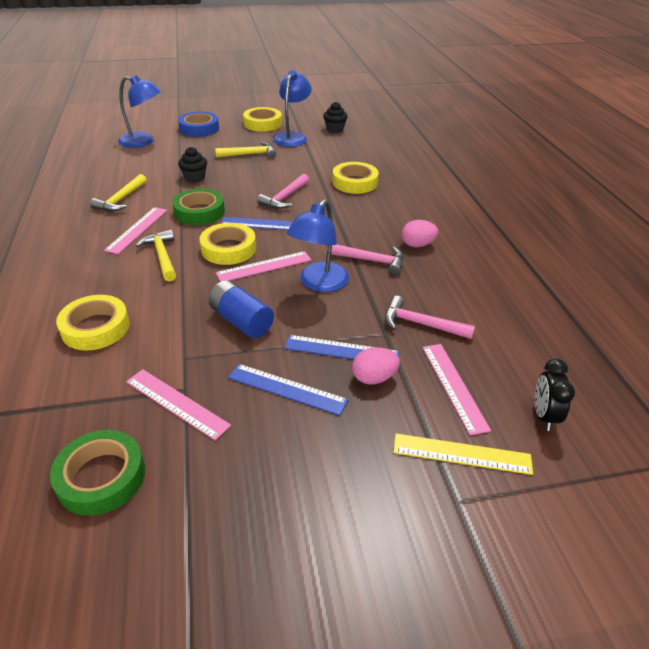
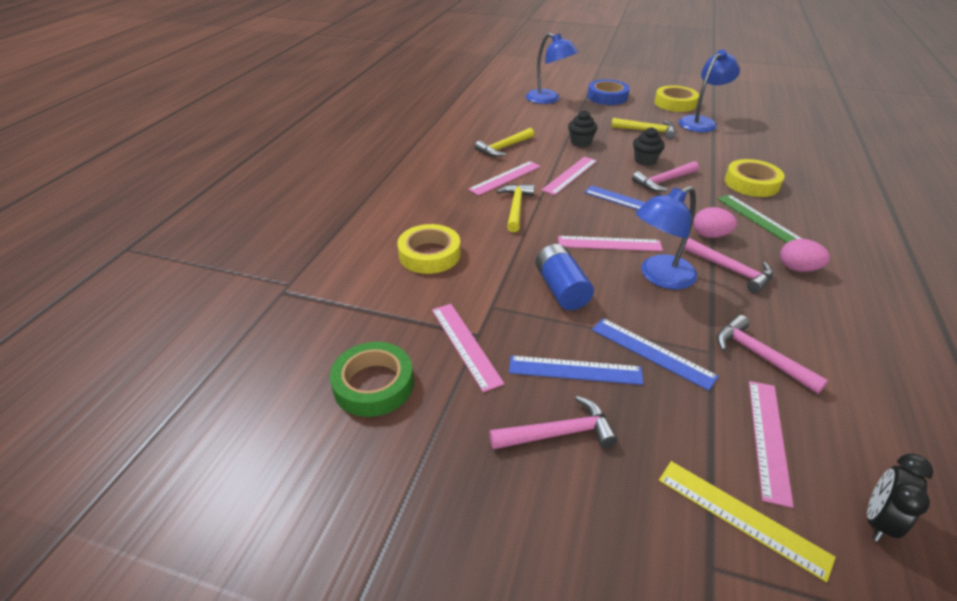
camera: 30 degrees right, 0 degrees up
(199, 212) = (570, 175): green tape -> pink ruler
(228, 249) = (581, 217): yellow tape -> none
(287, 389) = (575, 370): blue ruler -> blue ruler turned 45 degrees counterclockwise
(299, 448) = (559, 433): none -> pink hammer
(334, 129) = (754, 123): black cupcake -> black cupcake (645, 160)
(372, 212) = (758, 219): none -> green ruler
(374, 378) = (674, 393): pink egg -> pink egg (710, 235)

